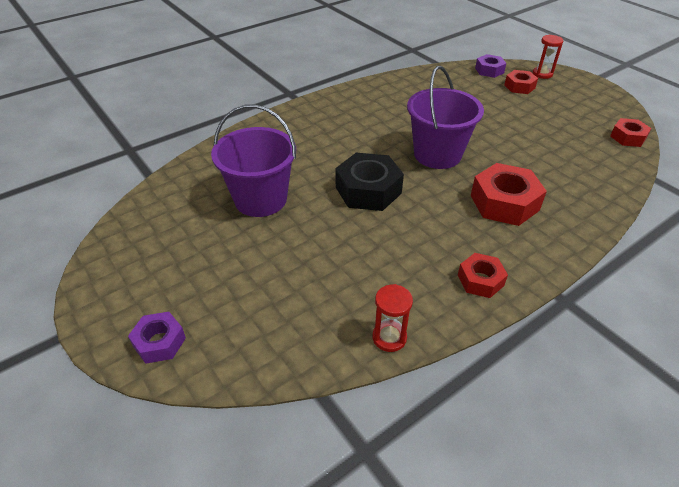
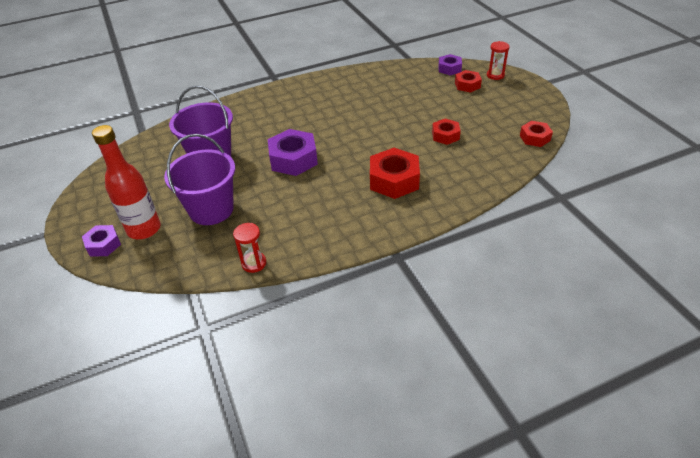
camera: 15 degrees right, 0 degrees up
(211, 310) = (144, 229): none -> red bottle
(368, 190) = (293, 159): black nut -> purple nut
(437, 154) = (363, 137): purple bucket -> purple bucket (211, 209)
(480, 280) = (341, 234): red nut -> red nut (445, 135)

